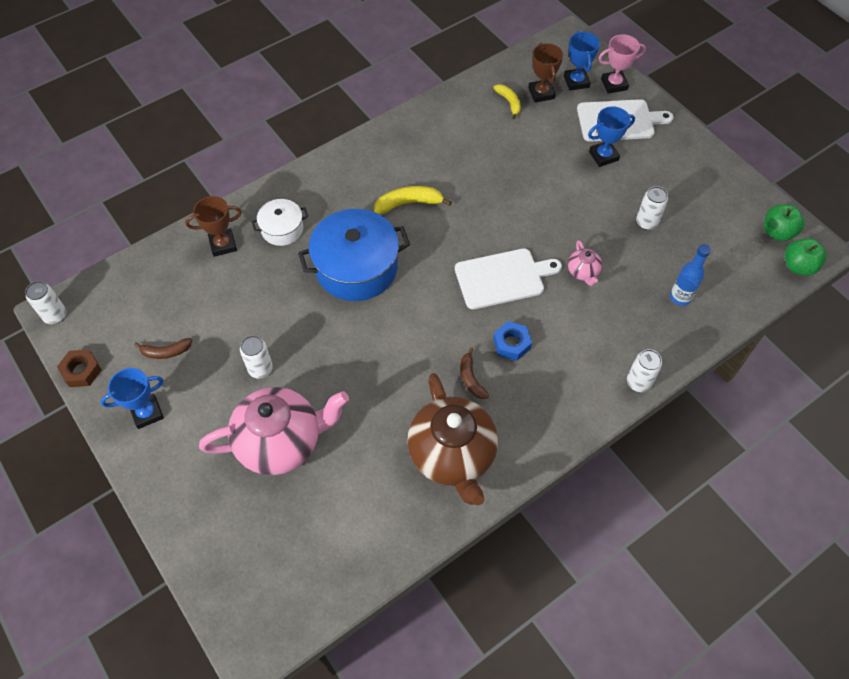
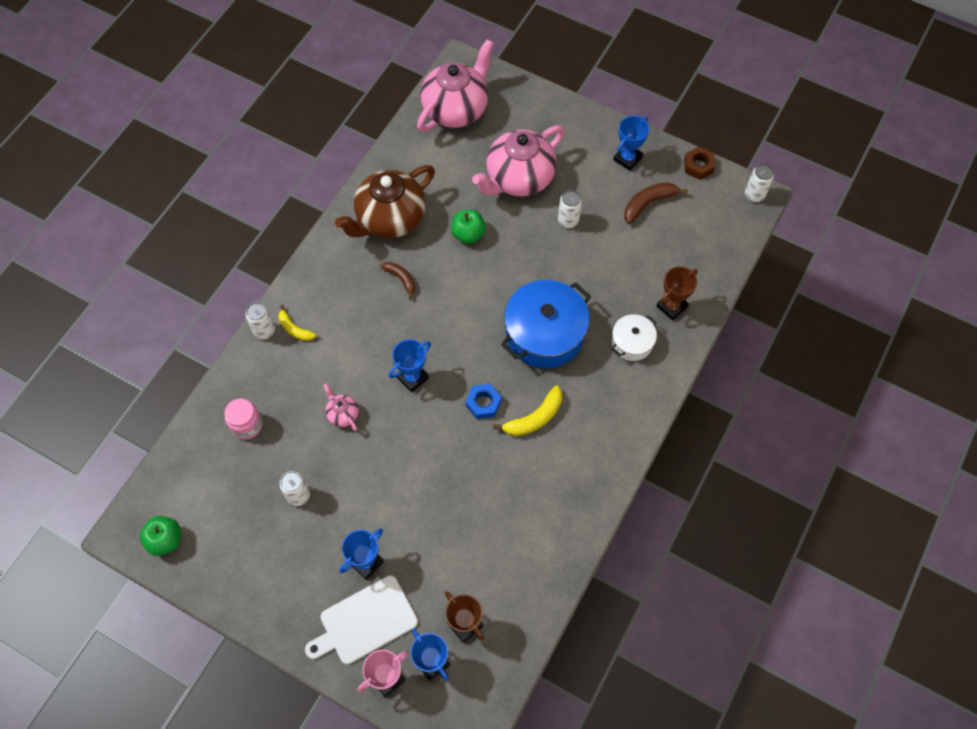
camera: 155 degrees right, 5 degrees up
(166, 352) = (648, 204): brown banana -> brown banana, size x1.51
(299, 575) = (456, 109): none -> pink teapot
(452, 455) = (390, 218): brown teapot -> brown teapot turned 90 degrees counterclockwise
(502, 278) = (412, 377): white cutting board -> blue trophy
(509, 102) = (494, 594): yellow banana -> yellow banana (294, 329)
(511, 344) = (380, 321): blue nut -> blue nut (483, 403)
(680, 297) = (247, 425): blue bottle -> pink jar
(798, 266) = (140, 507): green apple -> green apple (468, 234)

